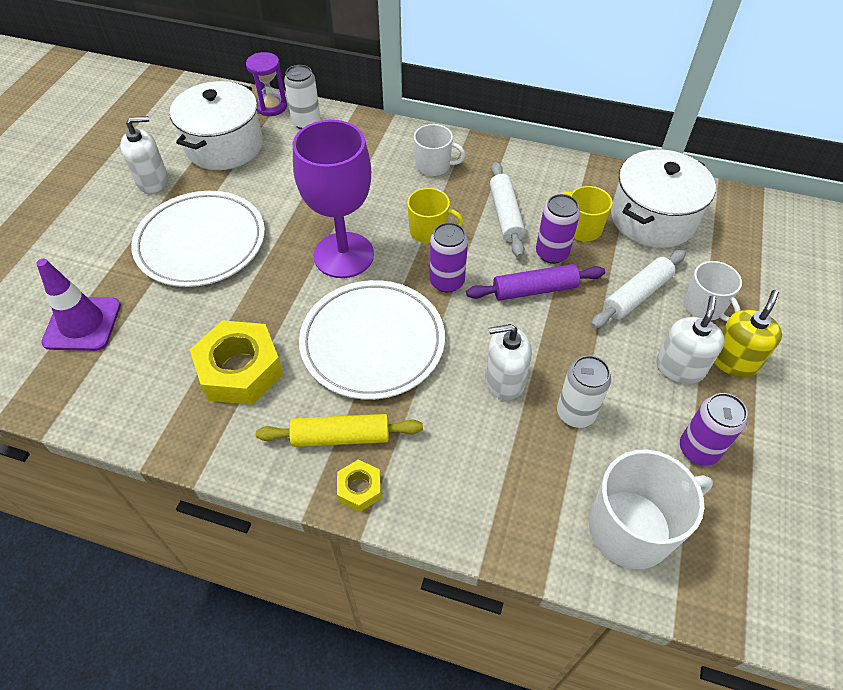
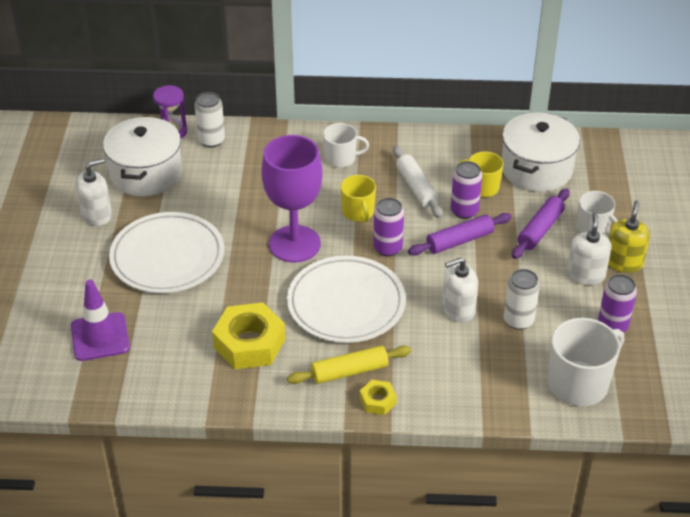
camera: 15 degrees left, 10 degrees down
(429, 231) = (358, 212): yellow mug -> yellow mug turned 75 degrees clockwise
(636, 295) = (540, 229): white rolling pin -> purple rolling pin

